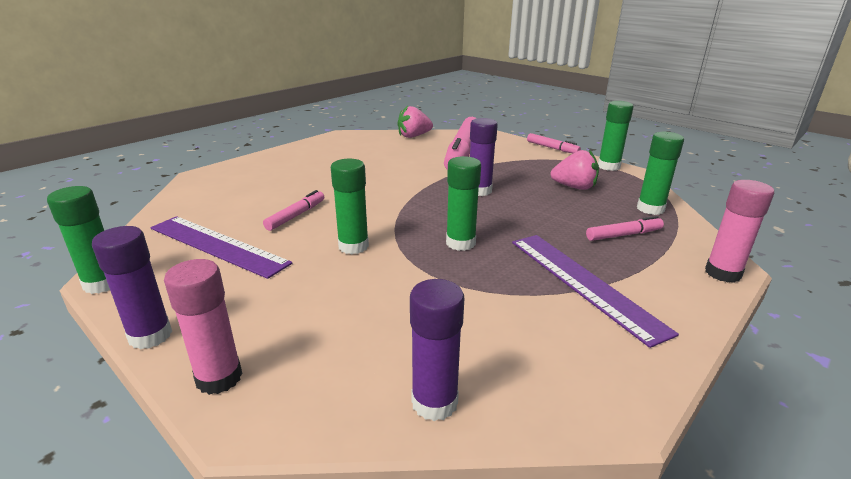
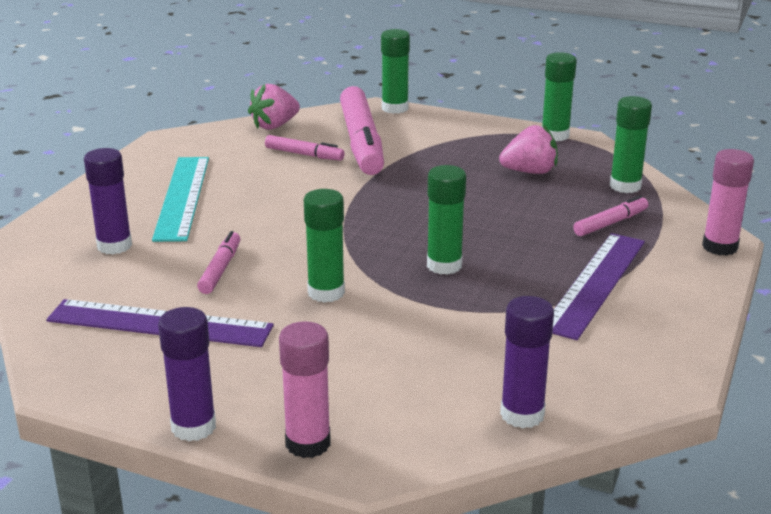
camera: 20 degrees left, 0 degrees up
(102, 283) = (69, 393): green glue stick -> green glue stick (395, 108)
(318, 167) = (182, 197): none -> turquoise ruler
(479, 191) = (421, 196): purple glue stick -> purple glue stick (114, 246)
(552, 148) = (473, 118): pink marker -> pink marker (304, 154)
(583, 283) = (595, 283): purple ruler -> purple ruler turned 75 degrees clockwise

